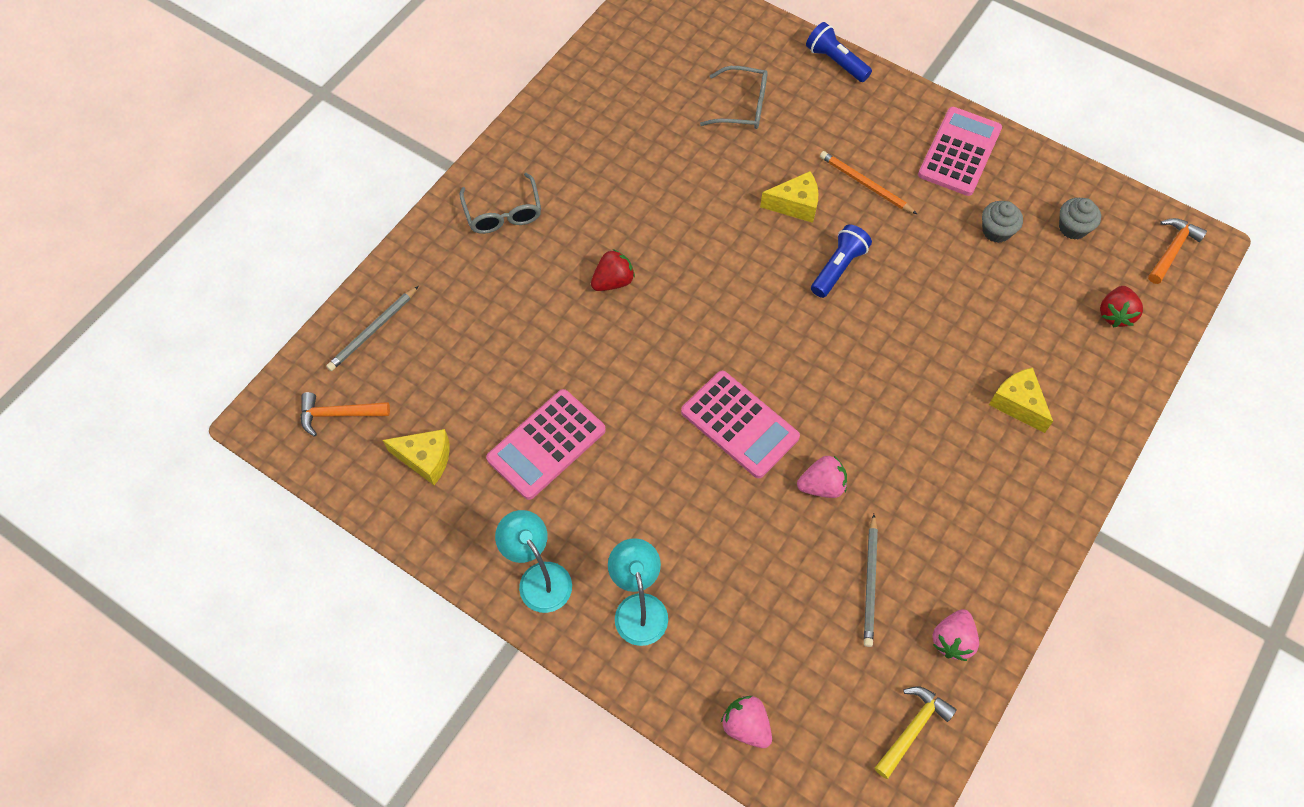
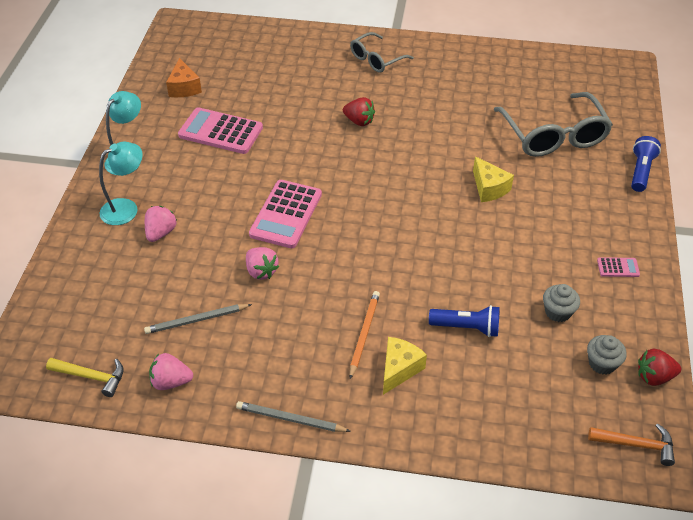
camera: 65 degrees right, 15 degrees down
(339, 414) = (195, 47): orange hammer -> none
(373, 330) = (258, 39): grey pencil -> grey pencil (290, 419)
(425, 459) = (184, 88): yellow cheese -> orange cheese
(743, 106) = (554, 136): grey glasses -> grey glasses, size x1.70
(746, 725) = (63, 285): pink strawberry -> pink strawberry (161, 233)
(838, 268) = (451, 227): blue flashlight -> blue flashlight (466, 327)
(865, 184) = (539, 220): orange pencil -> orange pencil (364, 334)
(959, 152) = (618, 267): pink calculator -> pink calculator, size x0.45
(1115, 314) = (533, 416): red strawberry -> red strawberry (654, 376)

